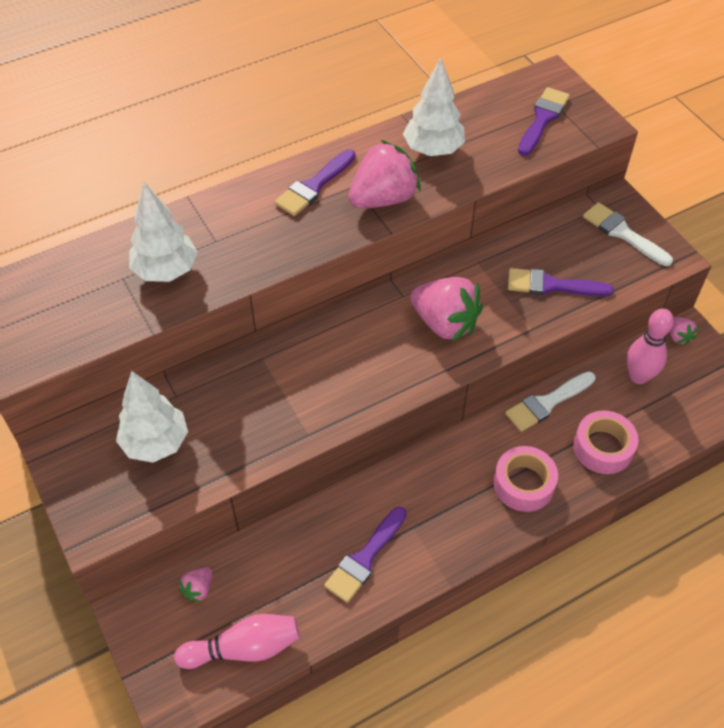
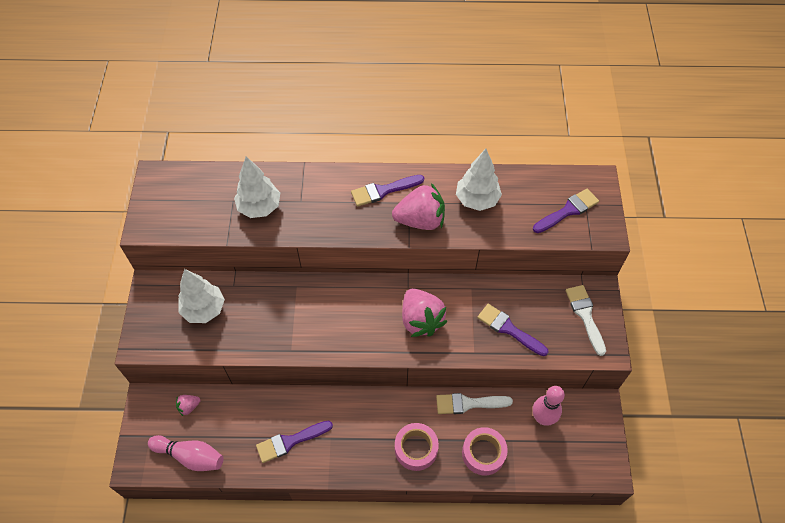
camera: 30 degrees right, 5 degrees up
(678, 336) = (591, 405): pink strawberry -> none

